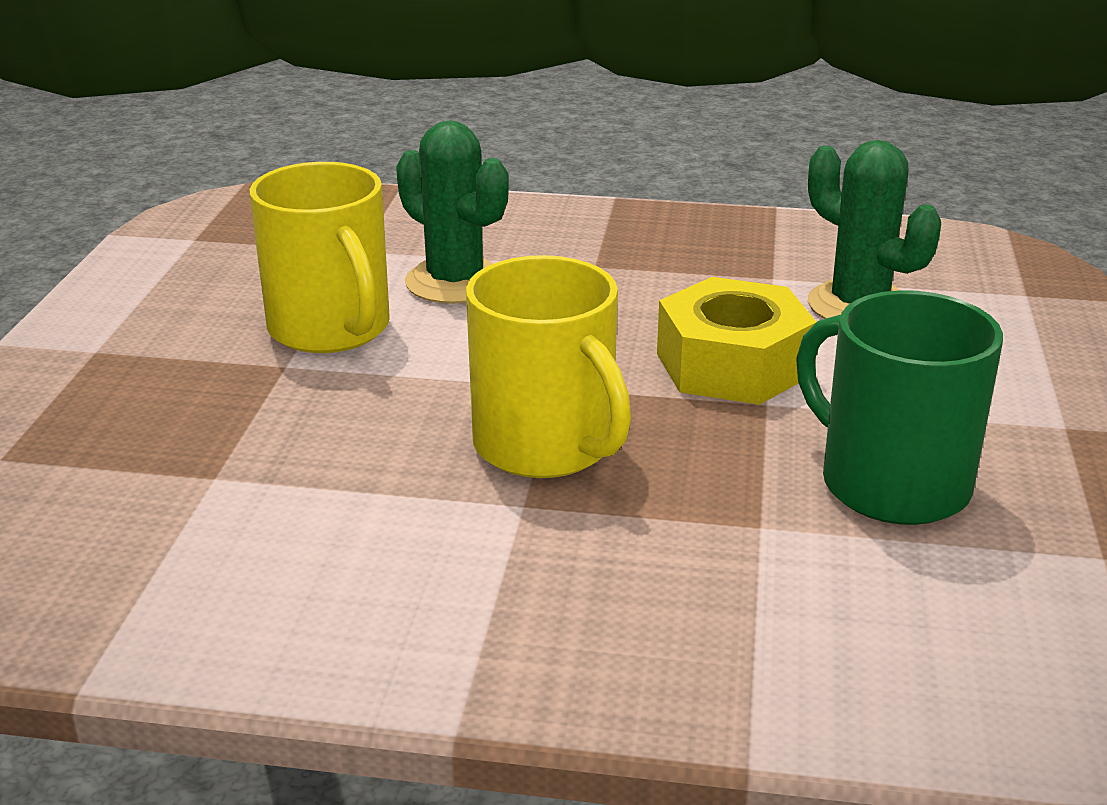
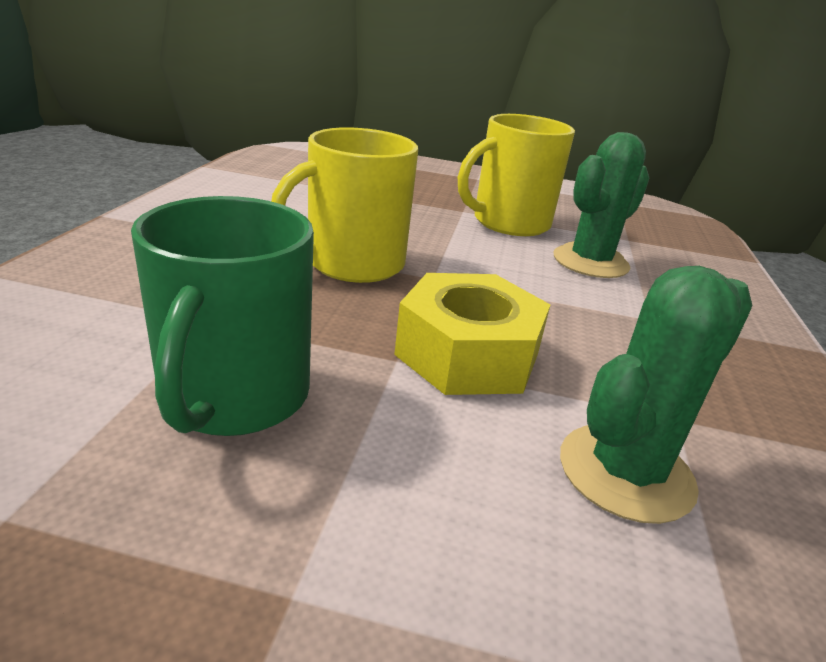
camera: 90 degrees right, 0 degrees up
(890, 483) = (234, 397): green mug -> green mug turned 135 degrees clockwise

